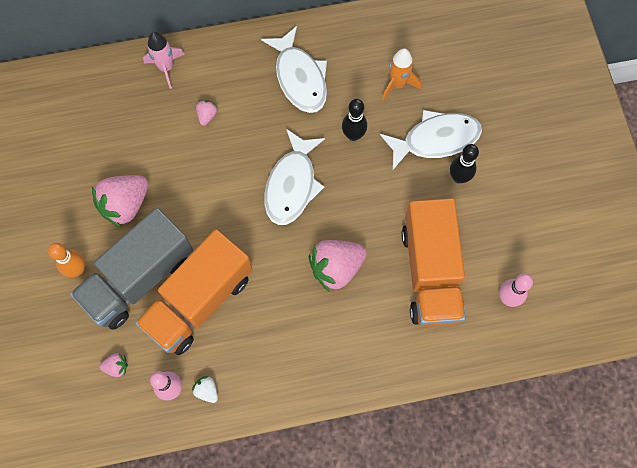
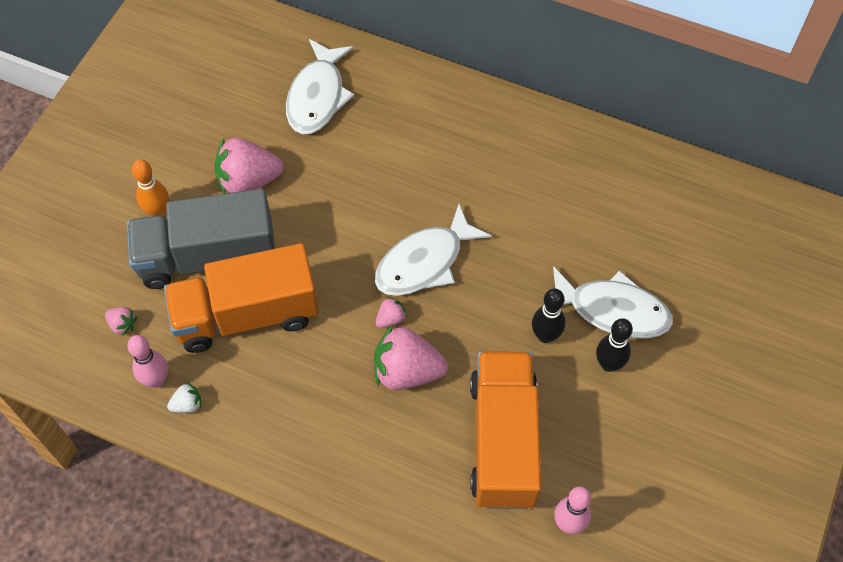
camera: 35 degrees right, 10 degrees down
(166, 68) = (385, 78): pink rocket -> none
(207, 115) = (391, 145): pink strawberry -> pink strawberry (390, 319)
(207, 390) = (187, 404): white strawberry -> white strawberry turned 75 degrees clockwise
(299, 78) = (512, 164): white fish -> white fish (318, 96)
(353, 135) = (525, 252): black bowling pin -> black bowling pin (545, 335)
(397, 84) = (612, 230): orange rocket -> none
(430, 272) = (503, 441): orange truck -> orange truck turned 150 degrees clockwise

